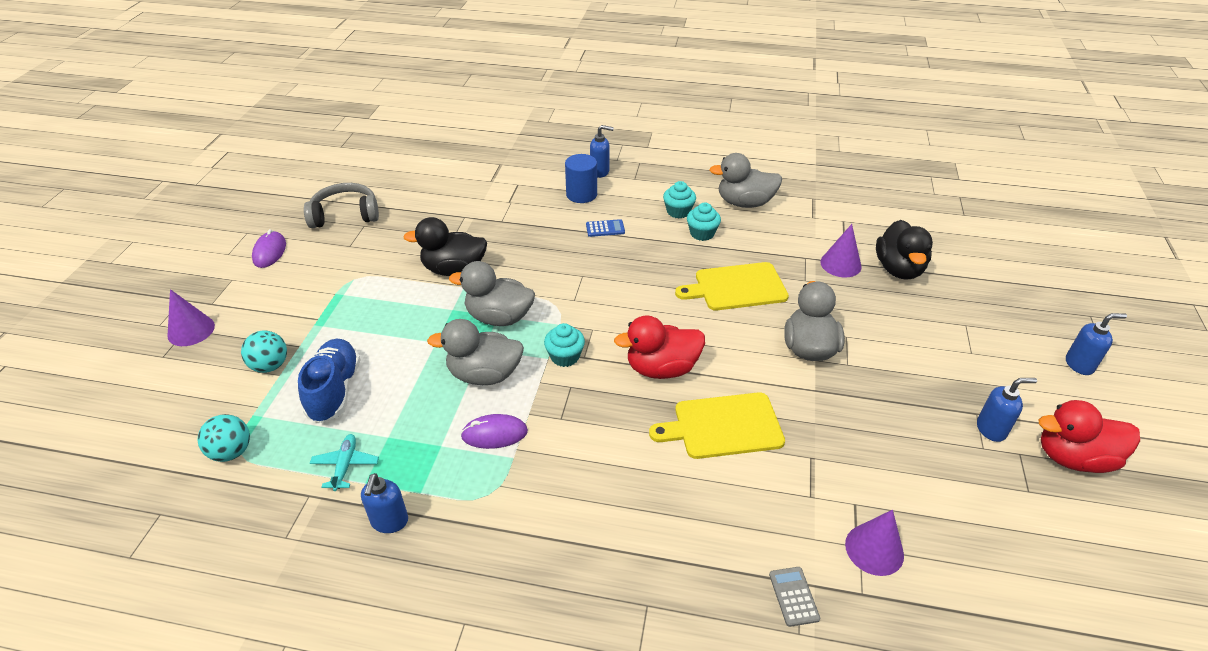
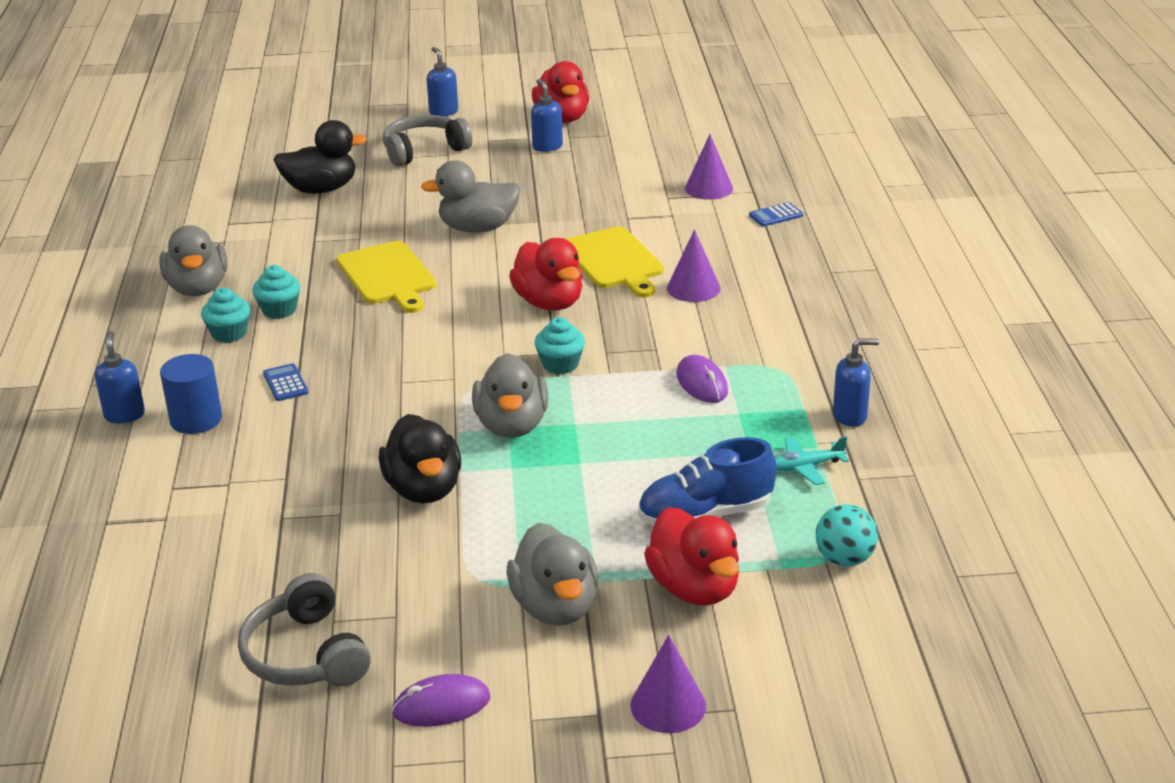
camera: 105 degrees left, 10 degrees down
(270, 366) = (694, 588): turquoise ball -> red duck
(484, 375) = (618, 411): grey duck -> grey duck (555, 607)
(793, 596) = (776, 215): grey calculator -> blue calculator
(840, 264) = (321, 220): purple cone -> purple cone (693, 288)
(979, 338) = (424, 151): none -> grey headphones

